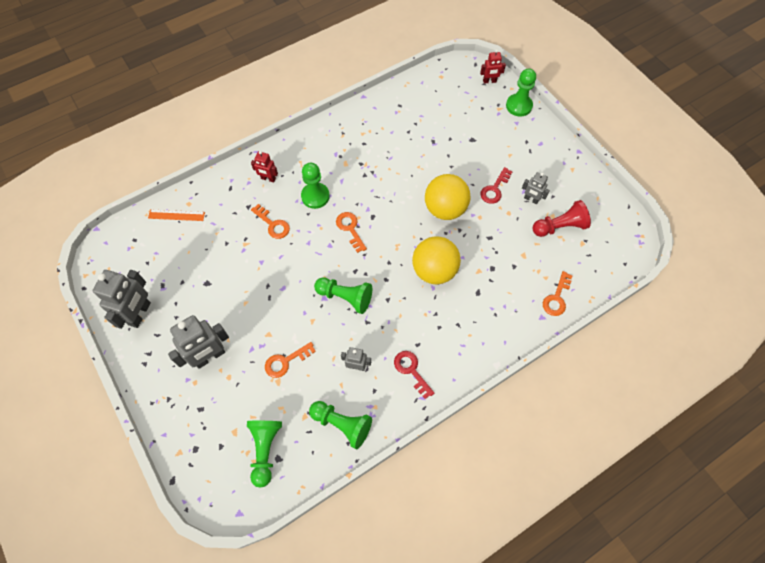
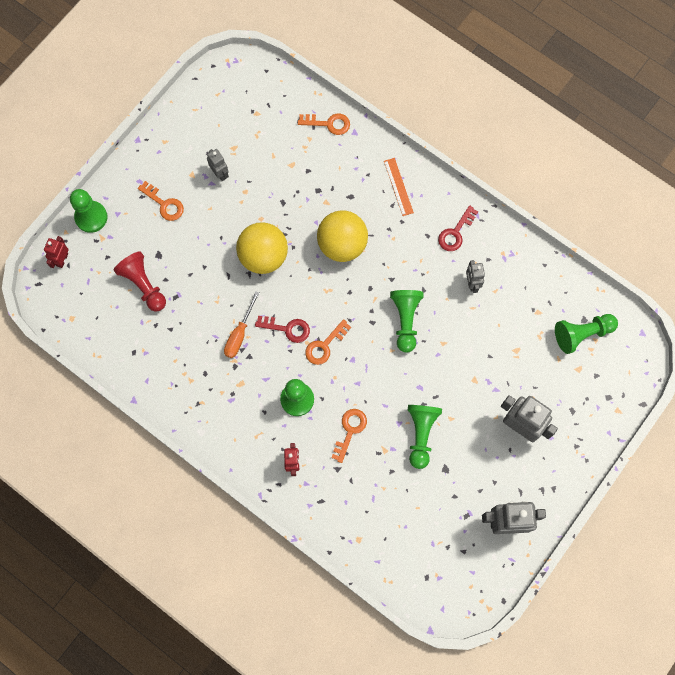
camera: 110 degrees left, 10 degrees up
(176, 215) = (378, 545): orange ruler -> orange ruler (398, 187)
(286, 361) = (494, 351): orange key -> orange key (164, 204)
(342, 424) = (531, 276): green pawn -> green pawn (421, 434)
(385, 173) = (239, 334): none -> orange screwdriver
(489, 81) = (62, 260): red robot -> red robot turned 135 degrees counterclockwise
(494, 189) = (219, 213): red key -> red key (287, 329)
(531, 199) = (220, 173): grey robot -> grey robot turned 45 degrees counterclockwise
(559, 226) = (244, 138): red pawn -> red pawn (143, 285)

